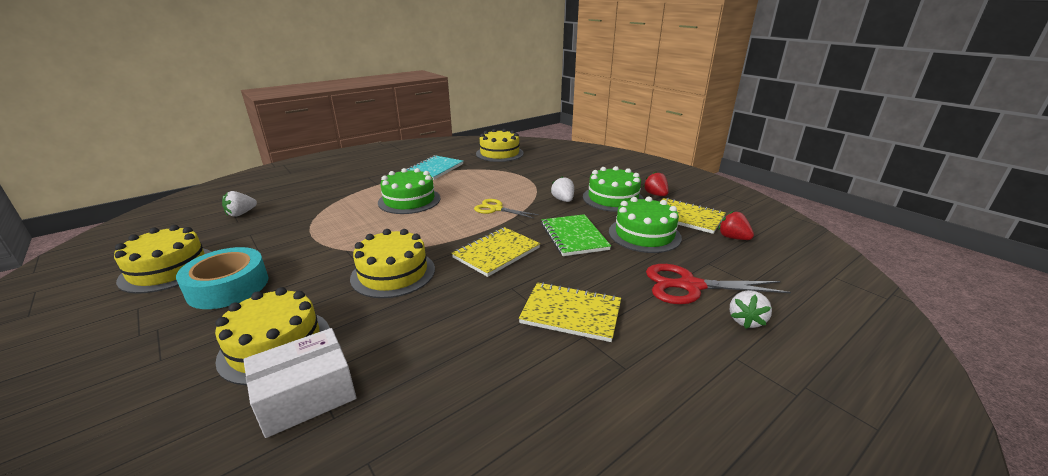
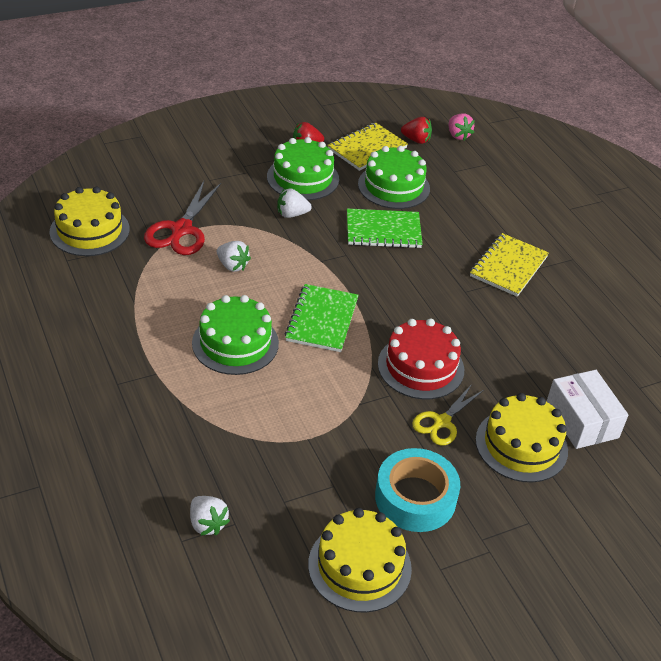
camera: 80 degrees left, 15 degrees up
(393, 273) = (421, 367): yellow cake -> red cake
(434, 169) = (123, 307): turquoise notebook -> none
(443, 225) = (322, 320): none -> green notebook
(496, 209) = (295, 271): yellow scissors -> yellow scissors (442, 422)
(496, 253) = (400, 289): yellow notebook -> none
(690, 286) = (485, 194): red scissors -> red scissors (181, 230)
(733, 238) = (416, 140): red strawberry -> red strawberry turned 135 degrees counterclockwise
(746, 320) = (532, 187): white strawberry -> white strawberry (232, 266)
(776, 259) = (458, 135): none -> pink strawberry

